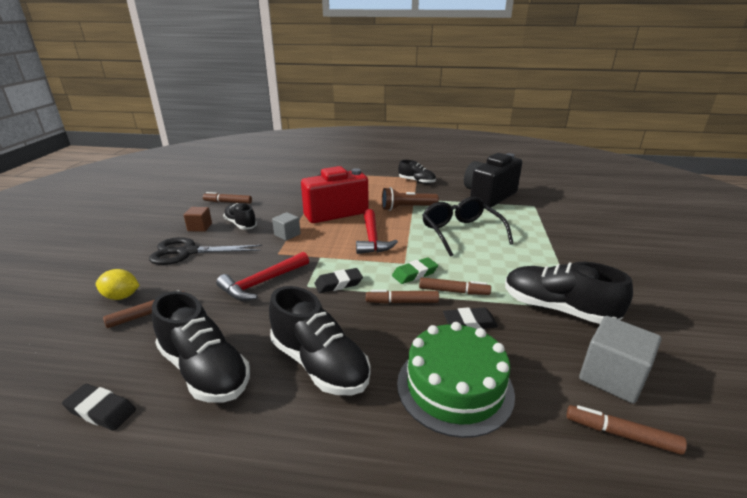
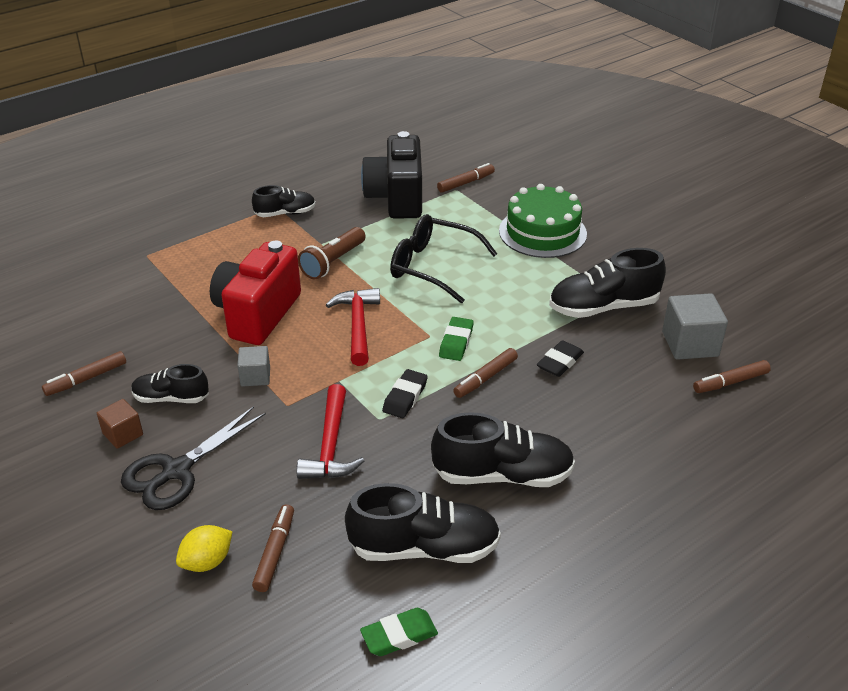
camera: 45 degrees left, 10 degrees up
(101, 410) = (399, 635): black eraser -> green eraser
(372, 238) = (357, 326): red hammer -> red hammer turned 135 degrees counterclockwise
(453, 291) = (511, 340): brown marker -> brown marker (465, 183)
(454, 387) = (613, 421): green cake -> green cake (542, 232)

